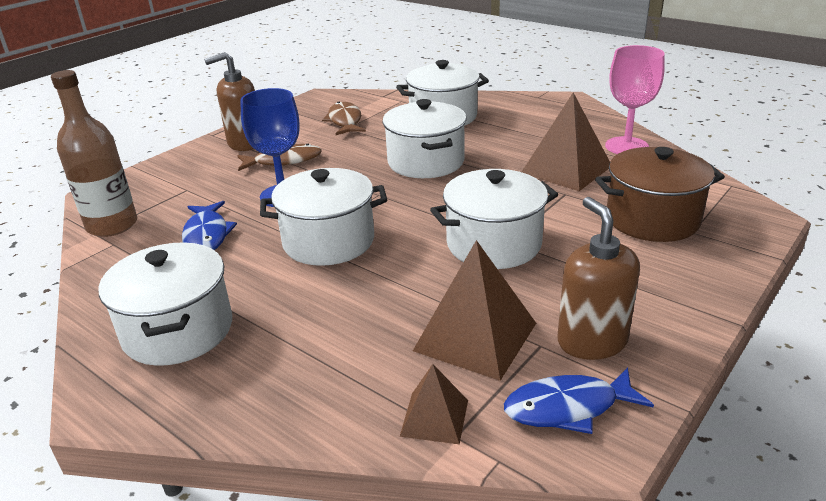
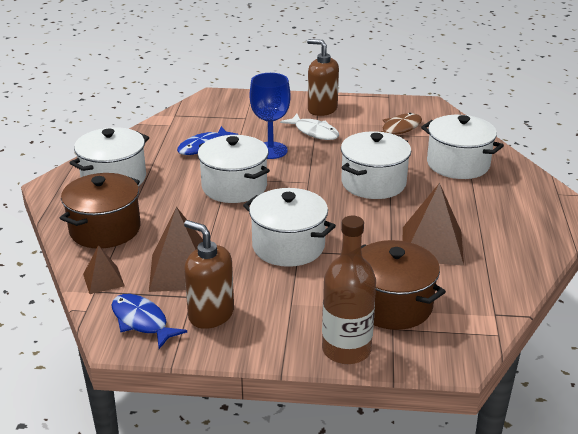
camera: 55 degrees right, 0 degrees up
(112, 225) = (186, 116): brown bottle -> brown bottle (346, 350)
(284, 161) = (314, 132): brown fish -> white fish
(303, 378) = (105, 229): none -> brown pot
(592, 341) = (211, 314): brown soap dispenser -> brown soap dispenser turned 90 degrees counterclockwise
(626, 146) = (511, 264): pink goblet -> none

